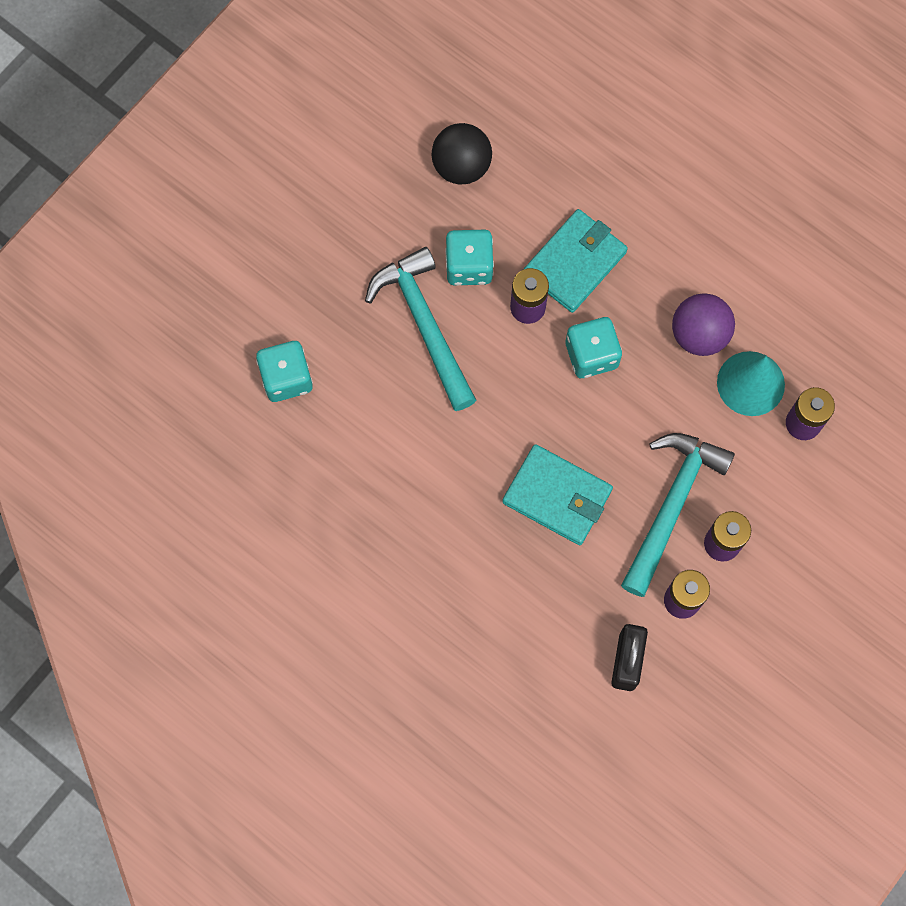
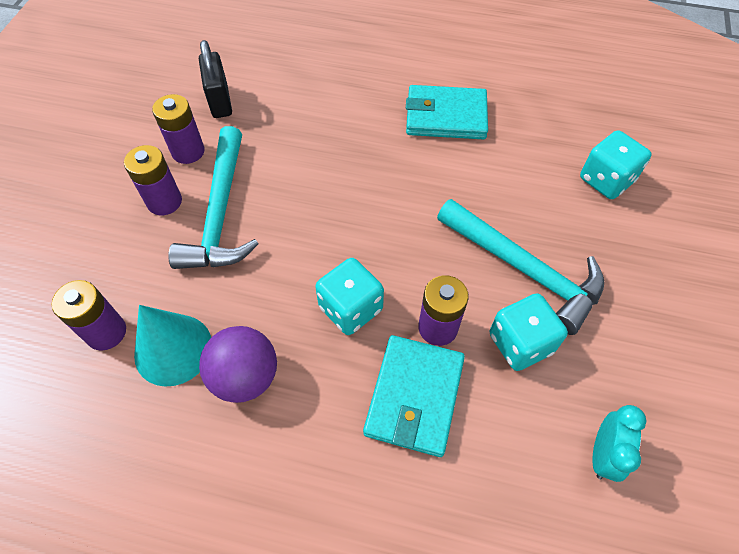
camera: 155 degrees right, 15 degrees down
(461, 166) = (602, 454): black ball -> turquoise clock
(557, 496) = (326, 183): turquoise wallet -> turquoise wallet (446, 116)

